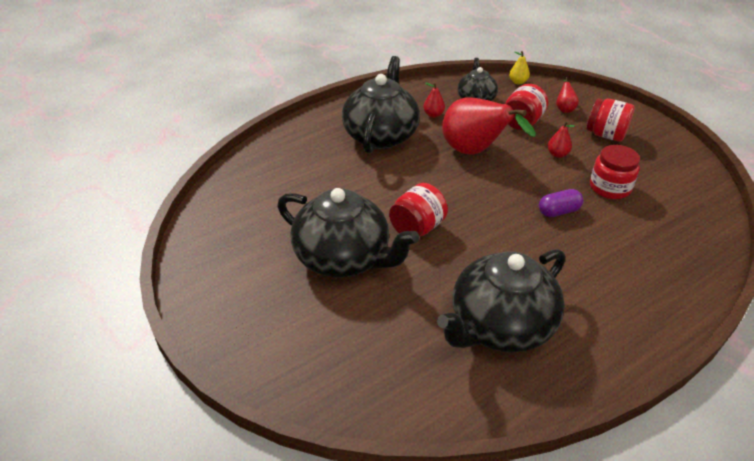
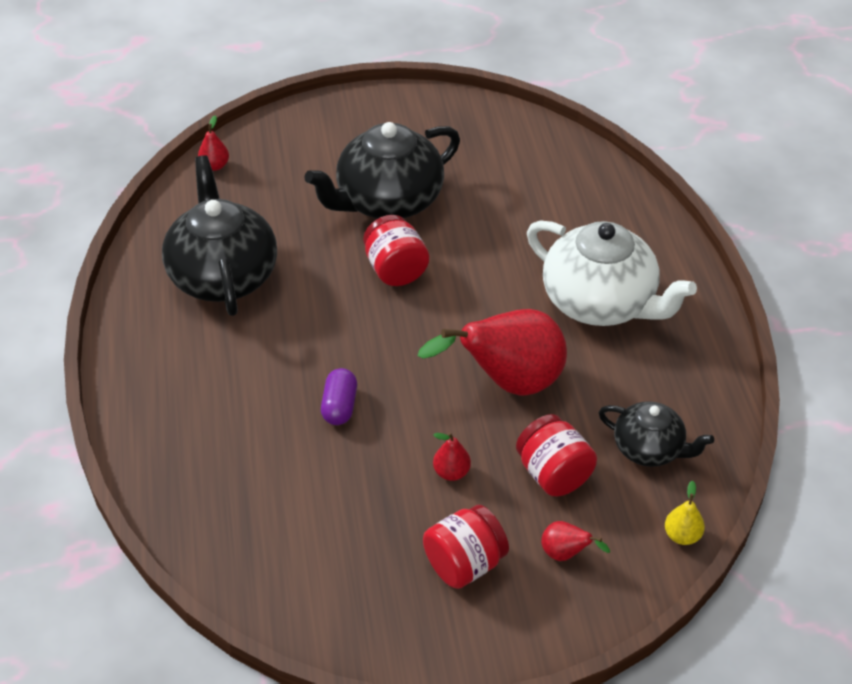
camera: 115 degrees right, 5 degrees up
(381, 135) = (600, 303): black teapot -> white teapot
(433, 115) = (627, 378): red pear -> red pear (215, 166)
(610, 187) = (347, 488): red jar -> none

